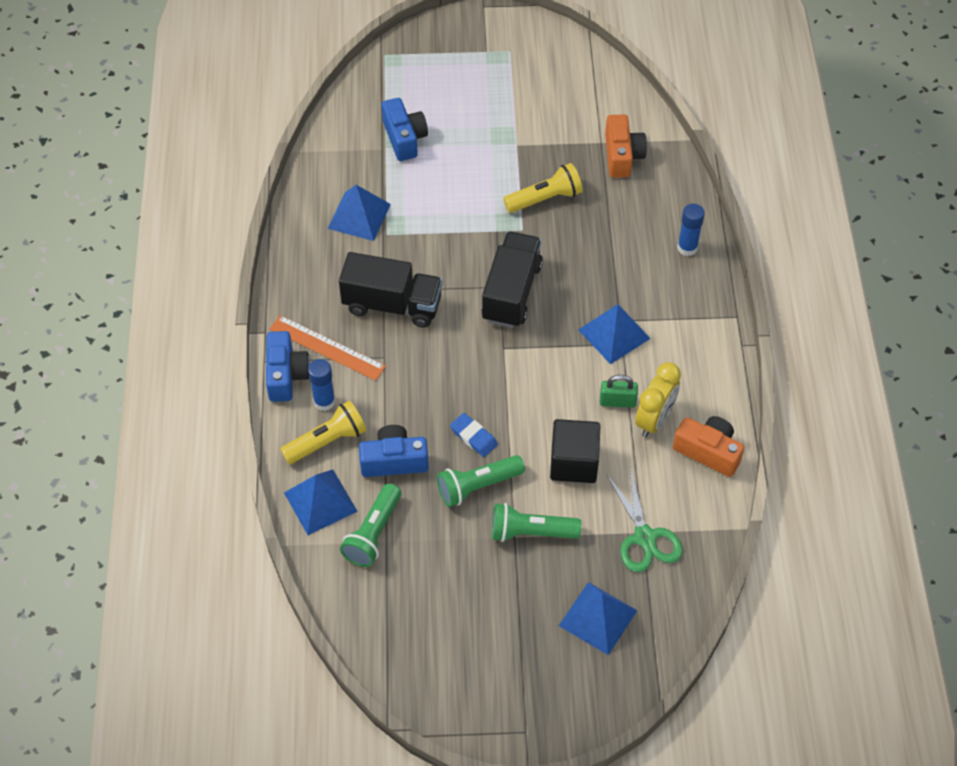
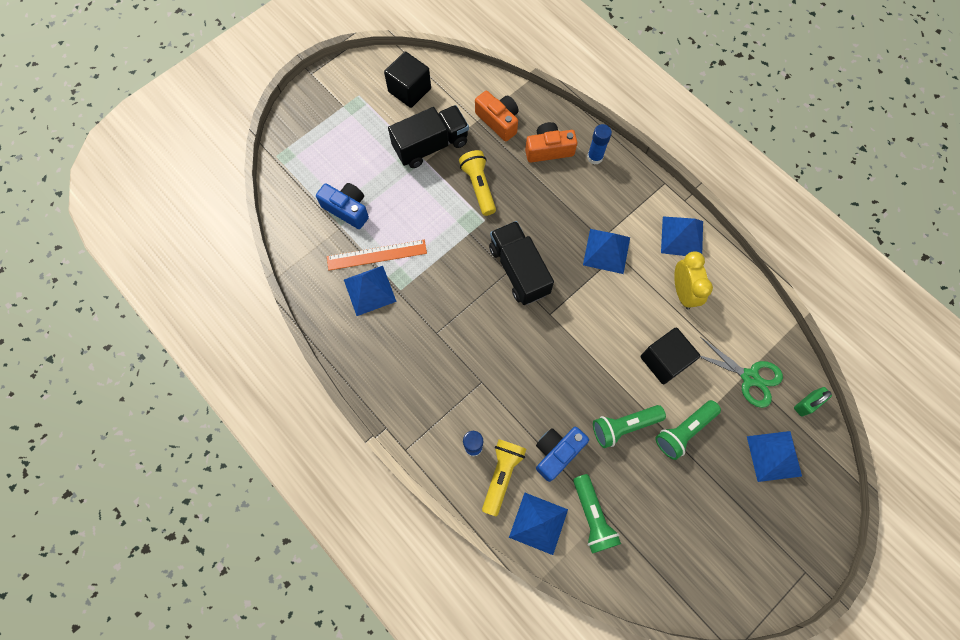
camera: 40 degrees left, 15 degrees up
(286, 375) = (430, 448): blue camera -> none
(327, 347) = (438, 405): orange ruler -> orange ruler (377, 255)
(392, 305) = (452, 339): black truck -> black truck (431, 145)
(473, 437) = (590, 393): blue eraser -> none
(477, 486) = (624, 426): green flashlight -> green flashlight turned 45 degrees clockwise
(545, 198) = (479, 187): yellow flashlight -> yellow flashlight turned 45 degrees counterclockwise
(562, 76) = (409, 90): none -> black cube
(617, 401) = (651, 296): green padlock -> green padlock (807, 404)
(705, 373) = (682, 236): none -> blue pyramid
(708, 451) = (731, 288): orange camera -> orange camera (548, 149)

